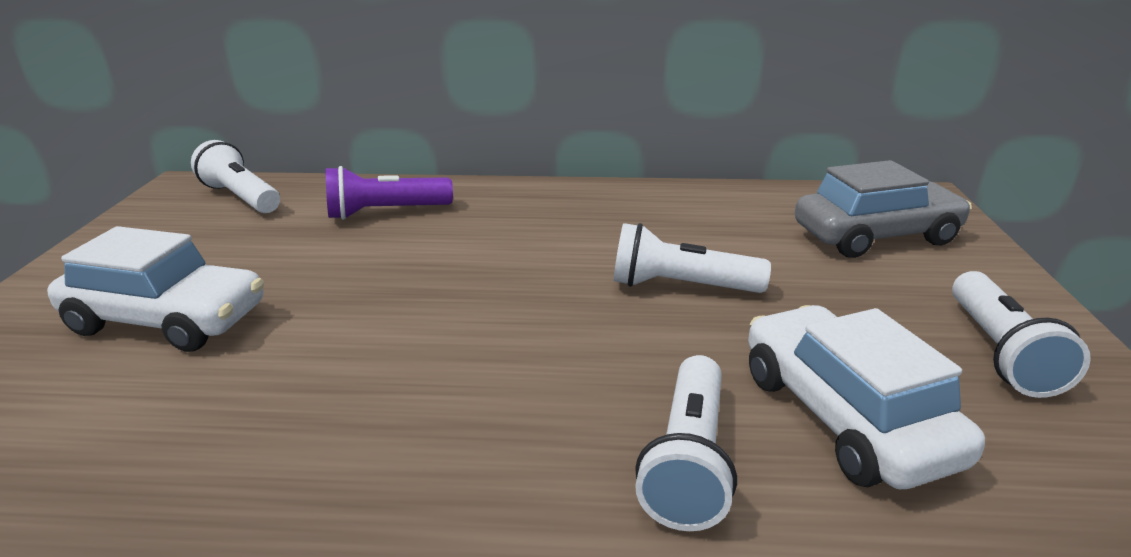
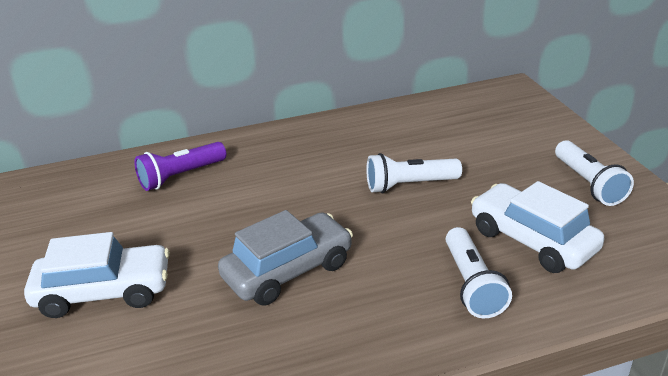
camera: 20 degrees left, 5 degrees up
(241, 197) = (57, 189): white flashlight -> none
(875, 236) = (499, 123): grey car -> grey car (288, 271)

